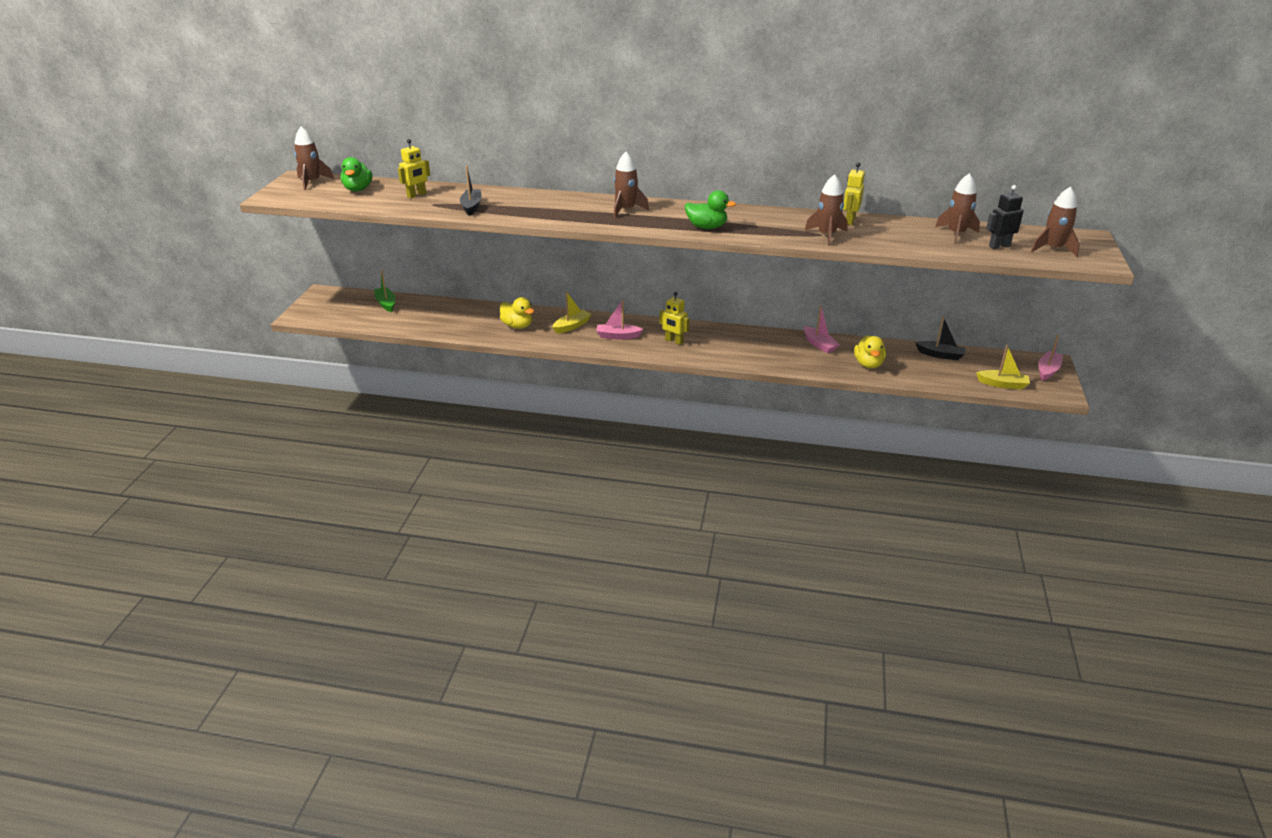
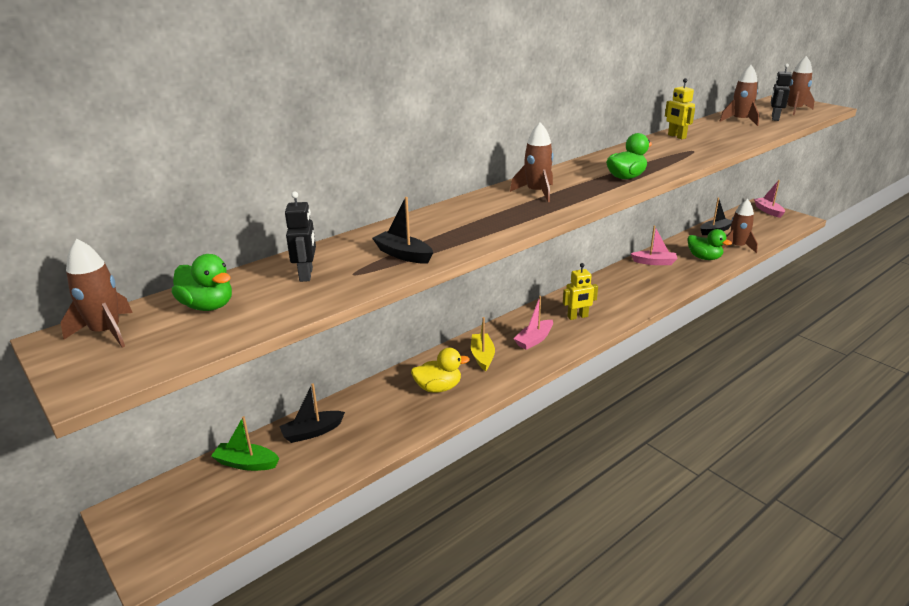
camera: 50 degrees left, 5 degrees down
(417, 195) = (306, 274): yellow robot -> black robot
(430, 308) = (312, 432): none -> black boat
(826, 235) = (697, 149): brown rocket -> brown rocket (737, 247)
(868, 364) = (704, 258): yellow duck -> green duck
(1002, 384) = (775, 230): yellow boat -> none

